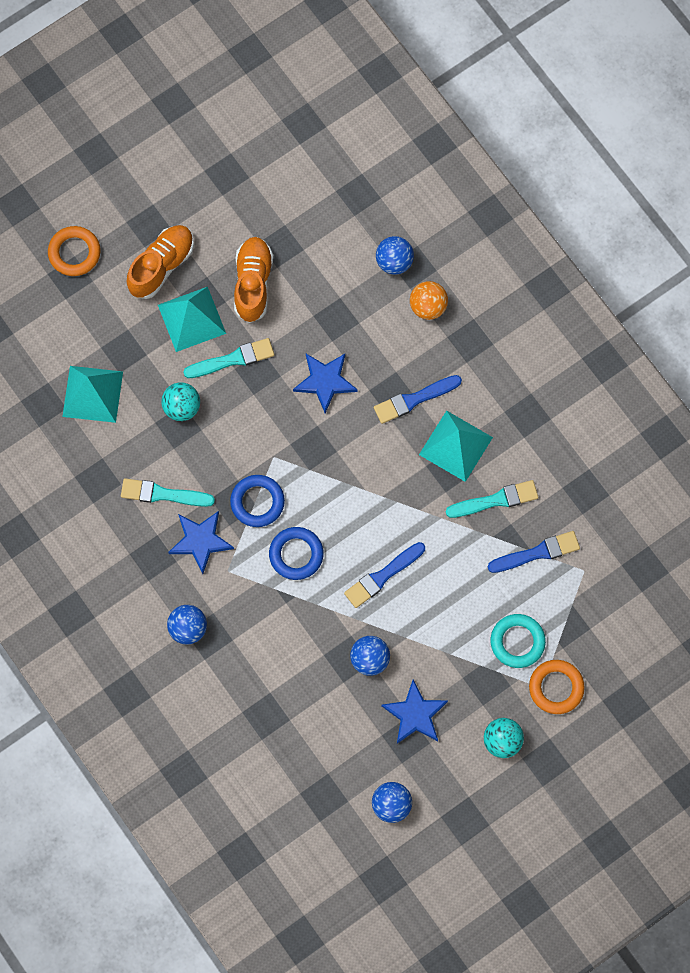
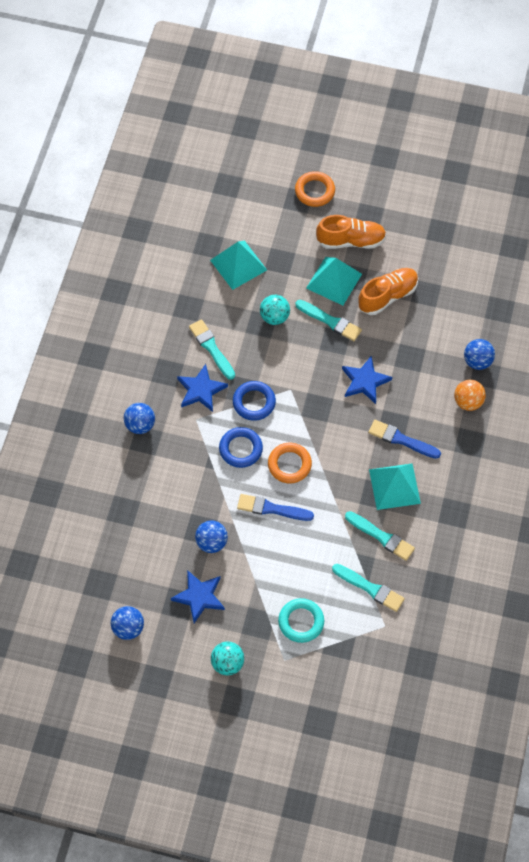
camera: 50 degrees right, 10 degrees down
(537, 553) = (370, 588): blue brush -> turquoise brush
(556, 688) = (292, 669): orange ring -> orange ring (289, 464)

